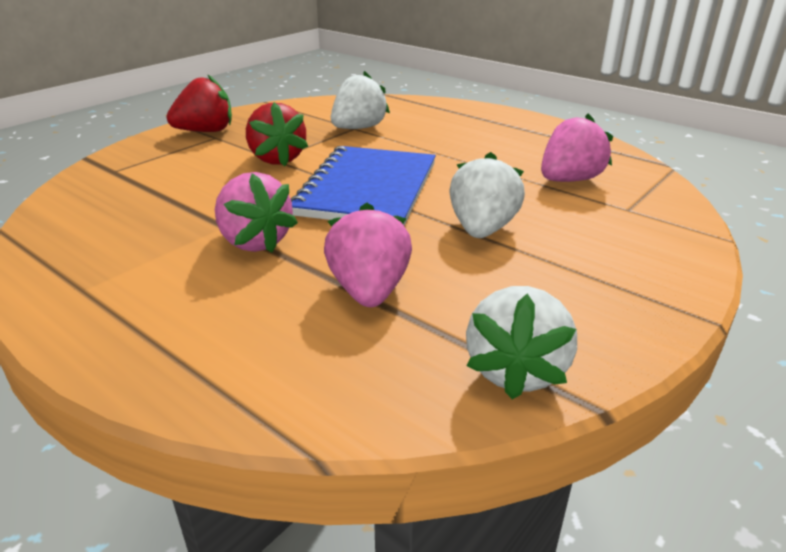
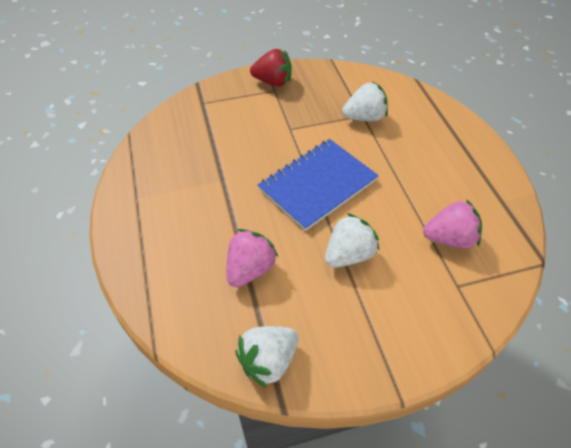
camera: 35 degrees right, 20 degrees up
(254, 242) = (227, 201): pink strawberry -> none
(277, 159) = (291, 130): red strawberry -> none

